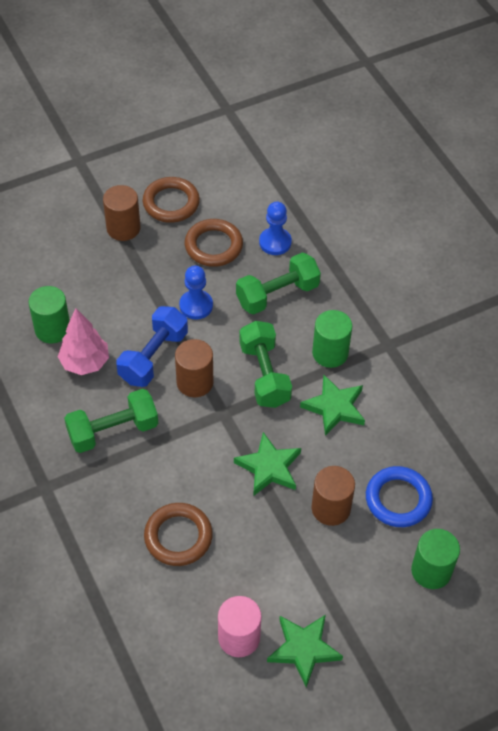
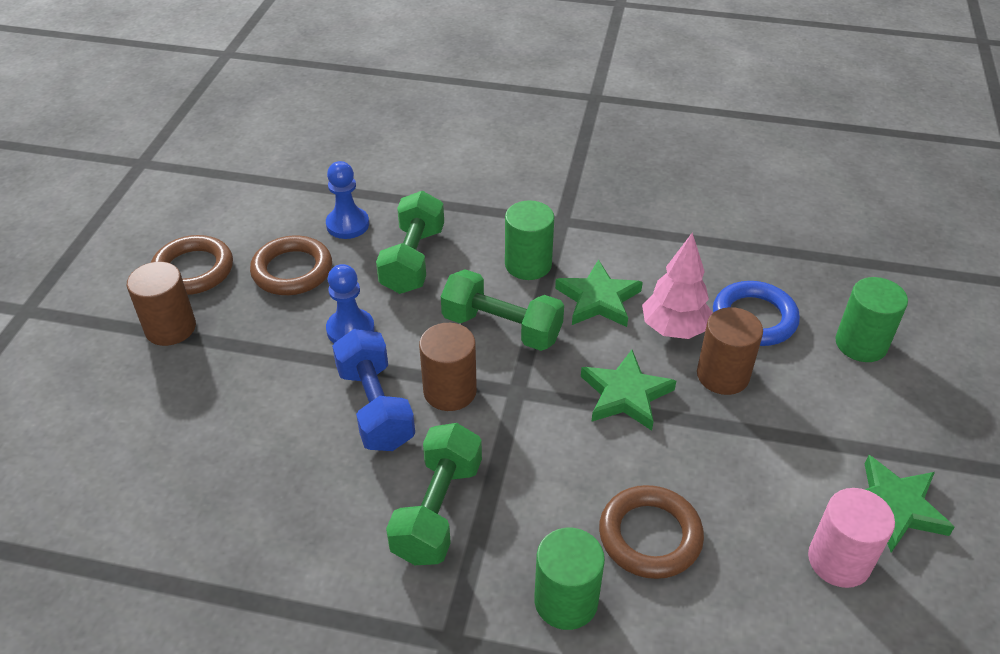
camera: 50 degrees left, 10 degrees down
(52, 329) = (223, 481): green cylinder -> green cylinder (566, 601)
(85, 363) = (310, 478): pink tree -> pink tree (674, 329)

